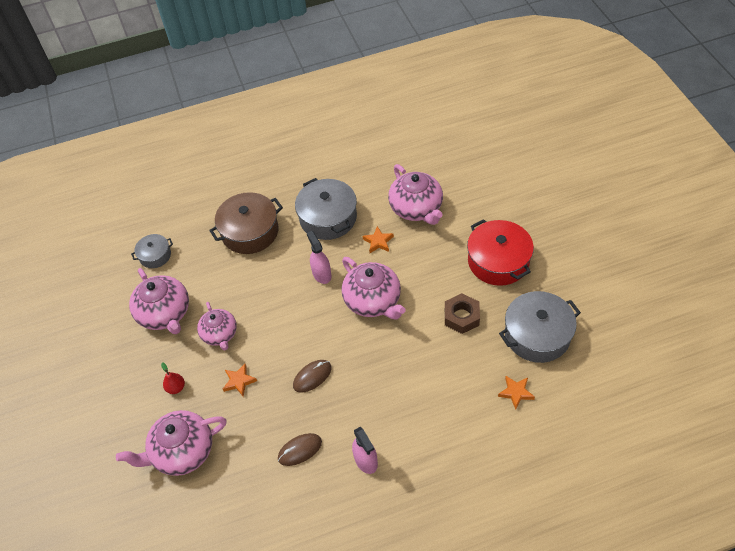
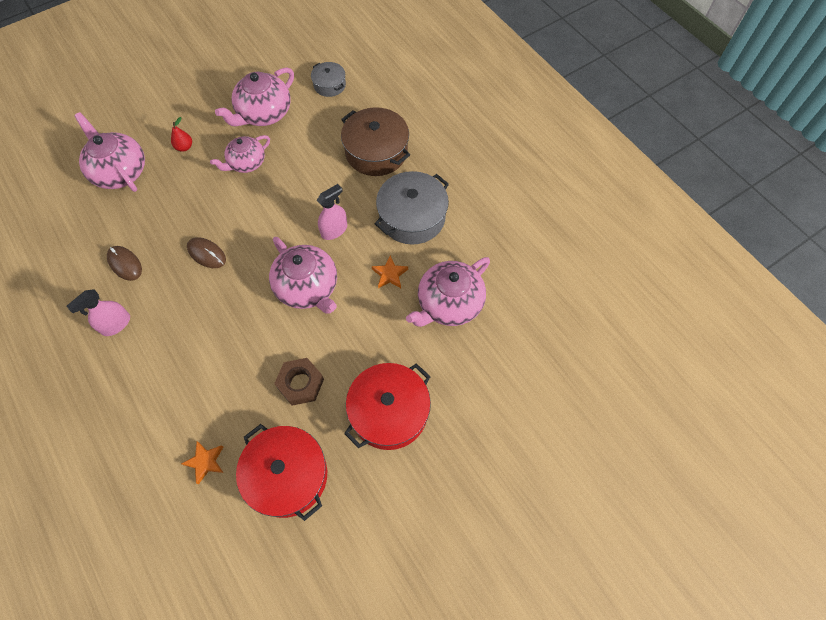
camera: 70 degrees right, 10 degrees up
(239, 381) = (195, 194): orange star -> none
(373, 301) = (308, 287): pink teapot -> pink teapot turned 75 degrees counterclockwise
(537, 335) = (287, 475): grey pot -> red pot

